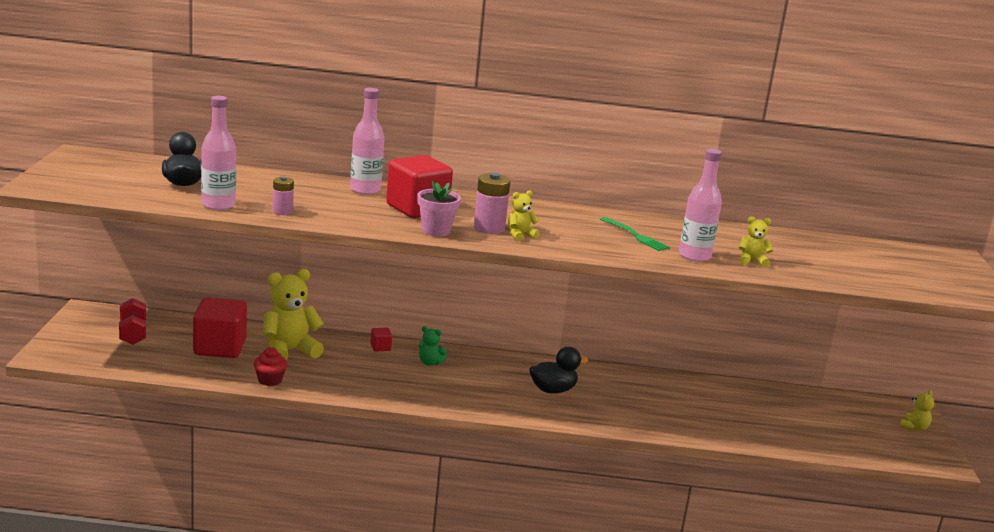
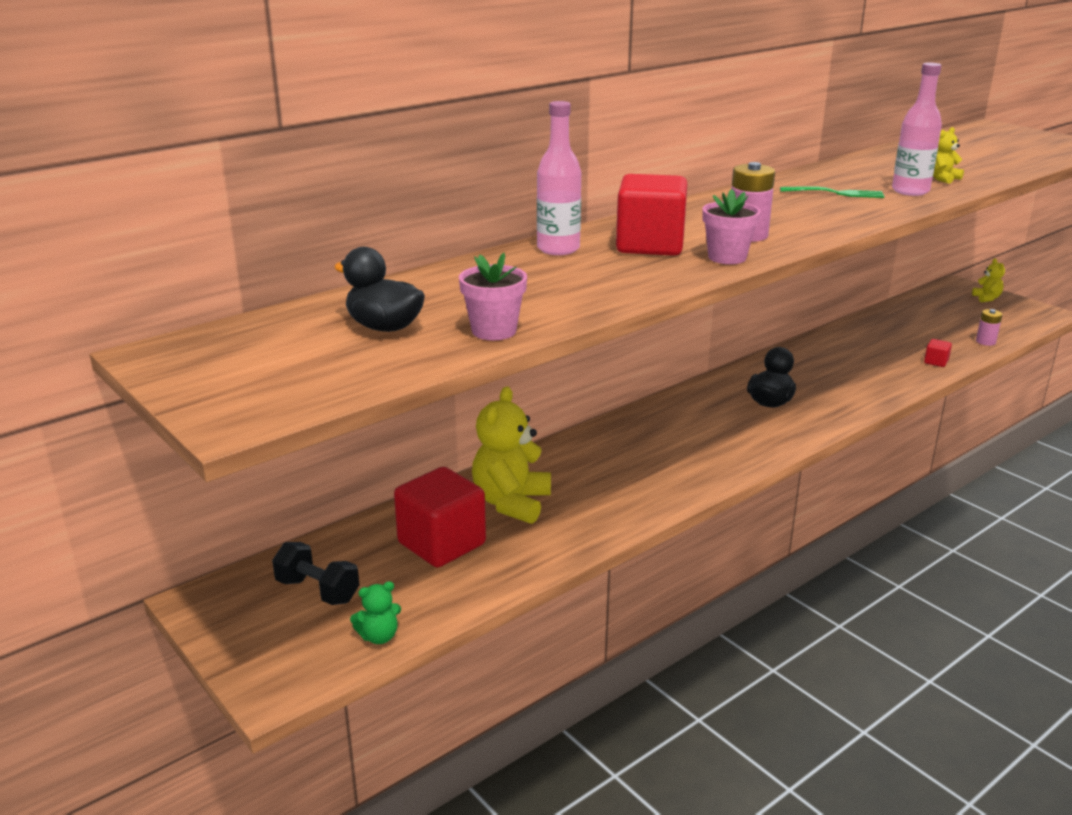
camera: 40 degrees left, 5 degrees up
(133, 334) = (318, 591): red dumbbell -> black dumbbell
(218, 205) = (494, 331): pink bottle -> pink flower pot
(270, 380) = (563, 544): red cupcake -> none
(282, 211) = (567, 305): pink battery -> pink battery (985, 342)
(380, 347) = (575, 447): red cube -> red cube (936, 362)
(430, 363) = (642, 436): green teddy bear -> green teddy bear (379, 636)
(520, 235) = (783, 230): yellow teddy bear -> none

